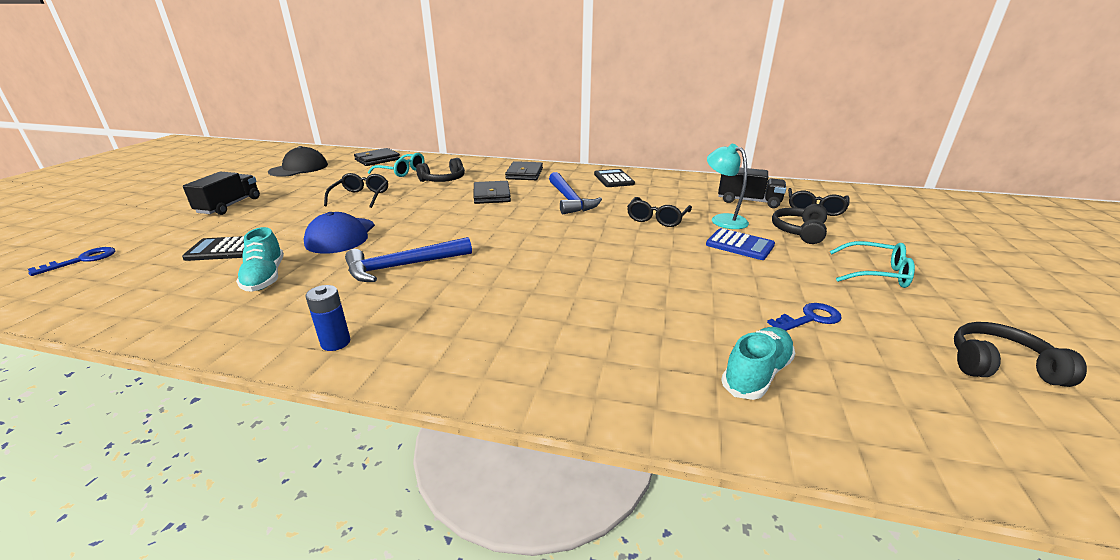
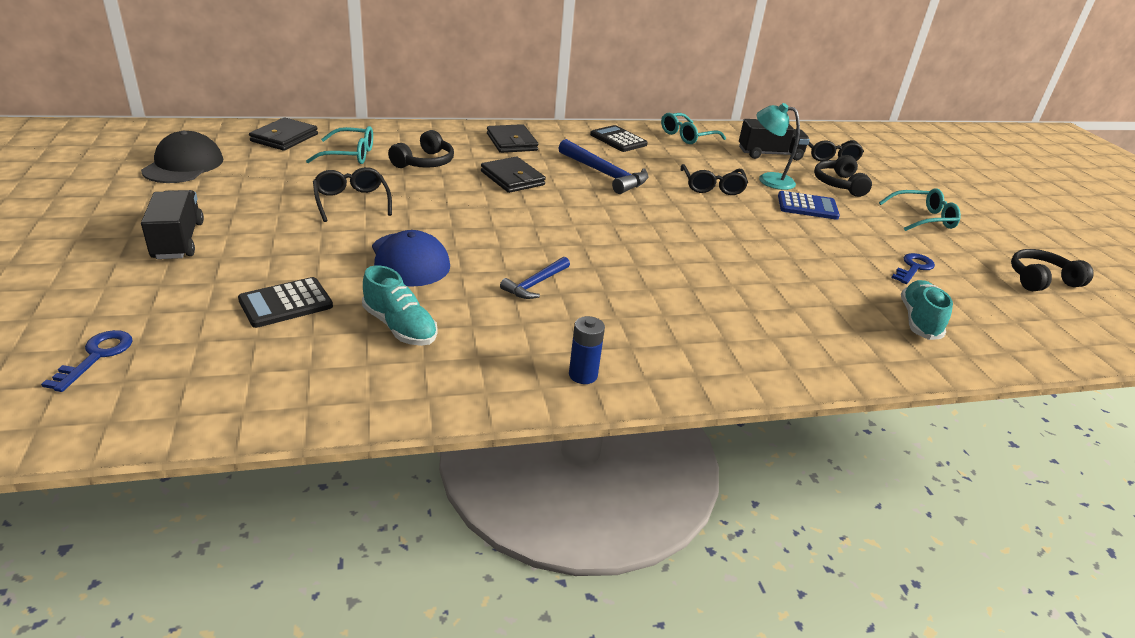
camera: 30 degrees left, 5 degrees up
(403, 266) = (535, 284): blue hammer -> blue hammer, size x0.60
(680, 181) = (687, 136): none -> turquoise glasses

